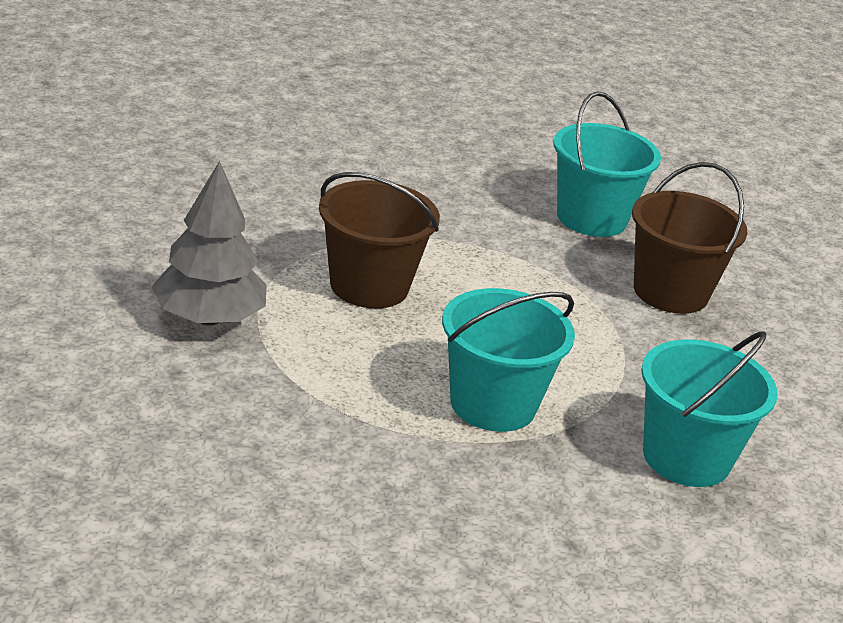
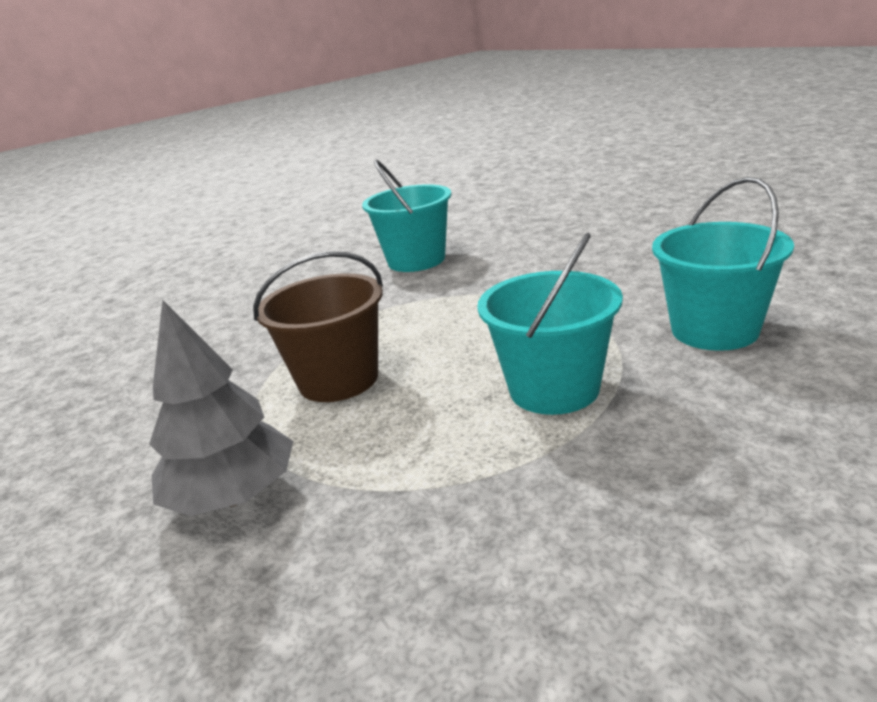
camera: 30 degrees left, 5 degrees down
(670, 292) = (525, 264): brown bucket -> none

